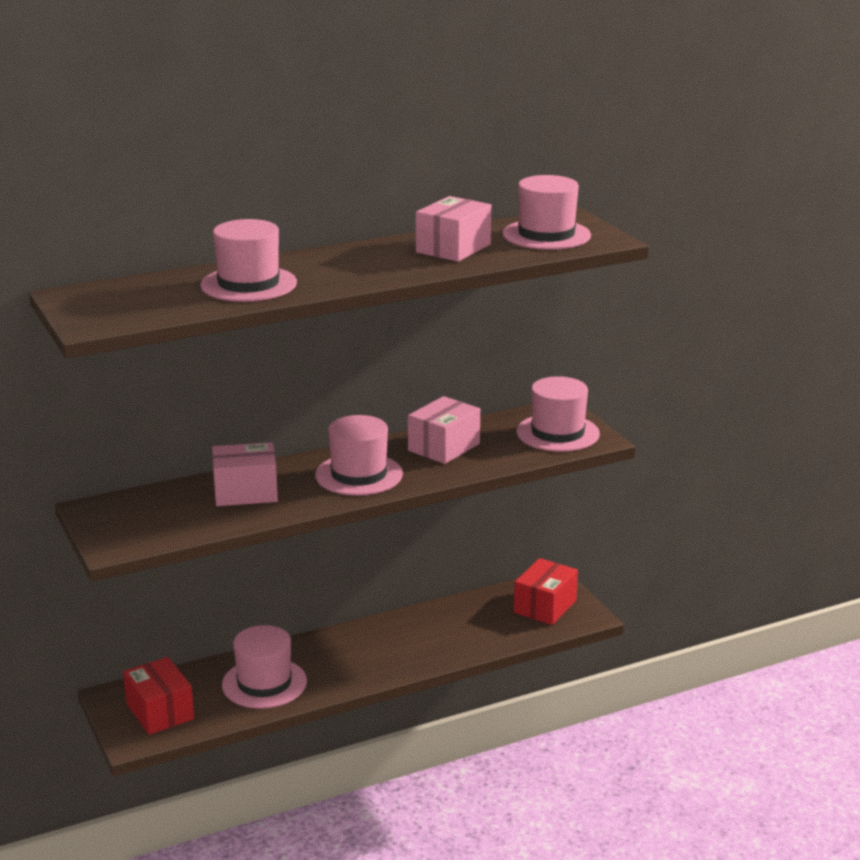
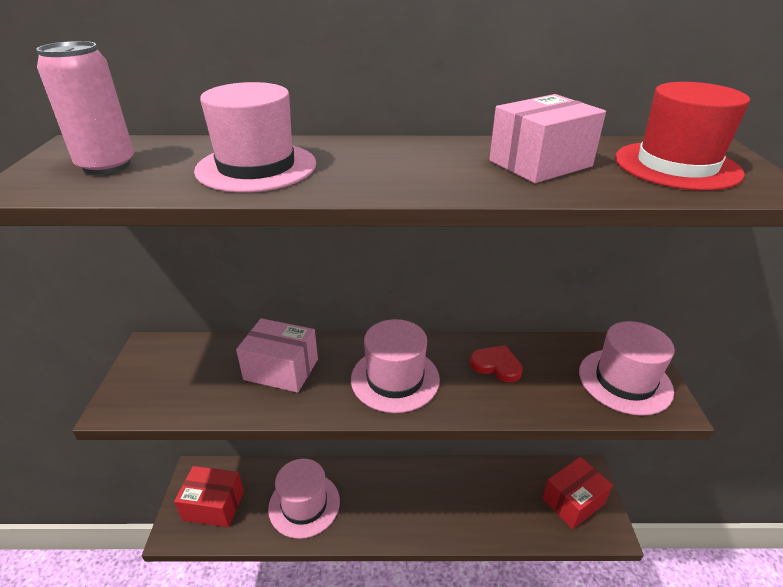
camera: 25 degrees right, 10 degrees up
(128, 302) = (107, 165): none -> pink can
(160, 711) = (214, 505): red box -> red box turned 75 degrees counterclockwise
(444, 447) = (496, 365): pink box -> red heart
(546, 235) = (676, 165): pink hat -> red hat

